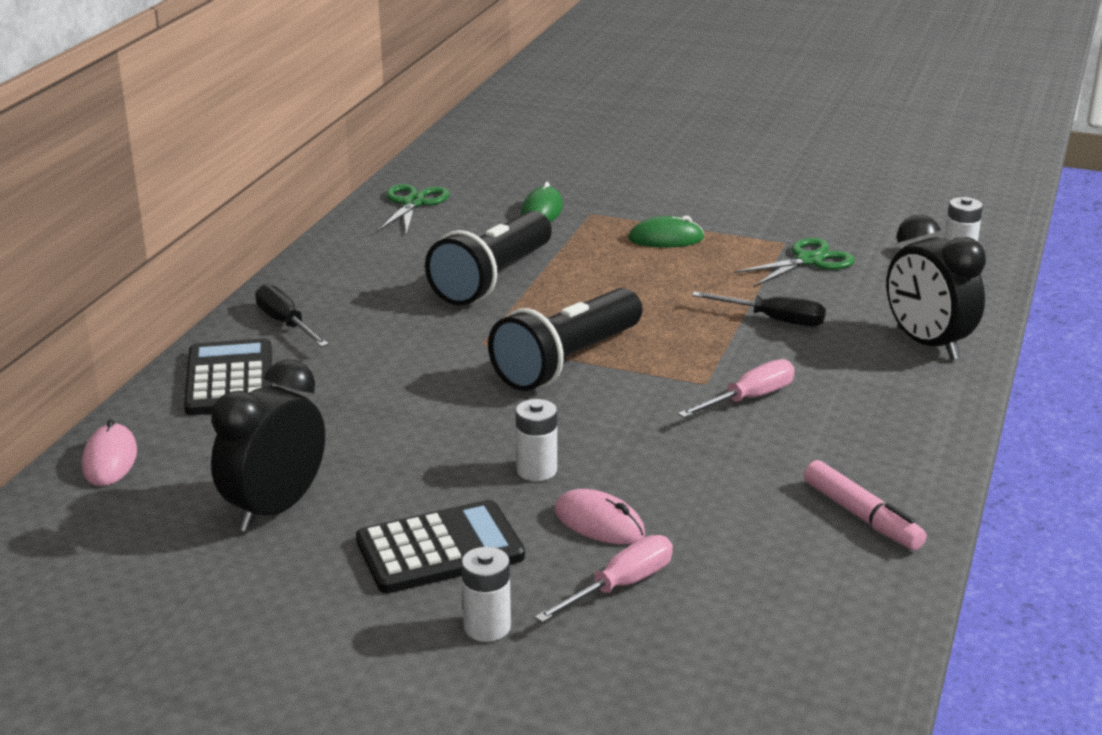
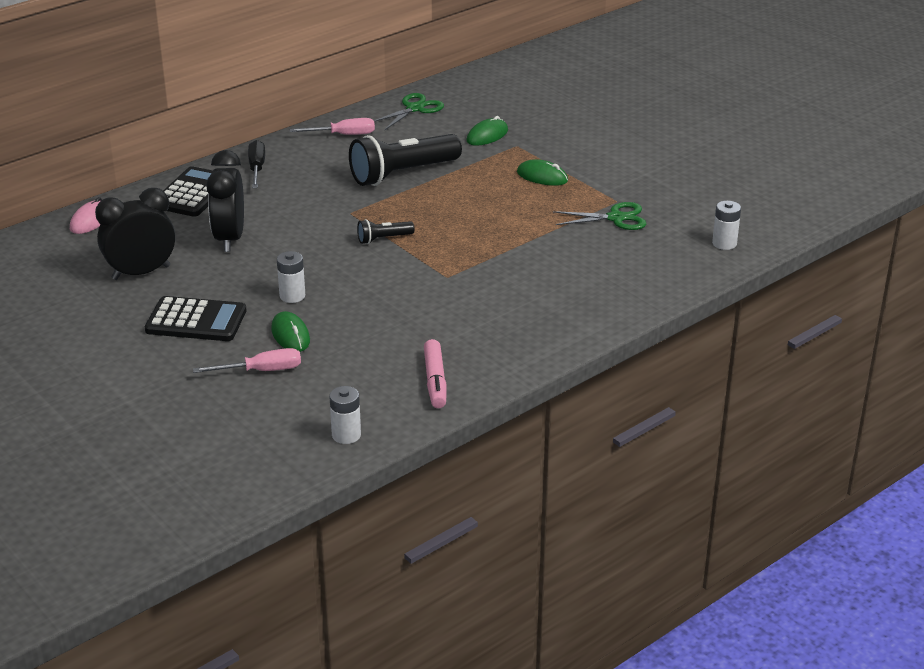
camera: 30 degrees right, 5 degrees up
(487, 627) = (174, 367): white battery -> white battery (346, 435)
(567, 362) = (383, 239): black flashlight -> black flashlight, size x0.46
(599, 523) = (290, 335): pink mouse -> green mouse
(749, 399) = (460, 294): pink screwdriver -> pink screwdriver (343, 135)
(773, 320) = (540, 250): black screwdriver -> none
(927, 344) = (616, 295): black clock -> black clock (230, 239)

